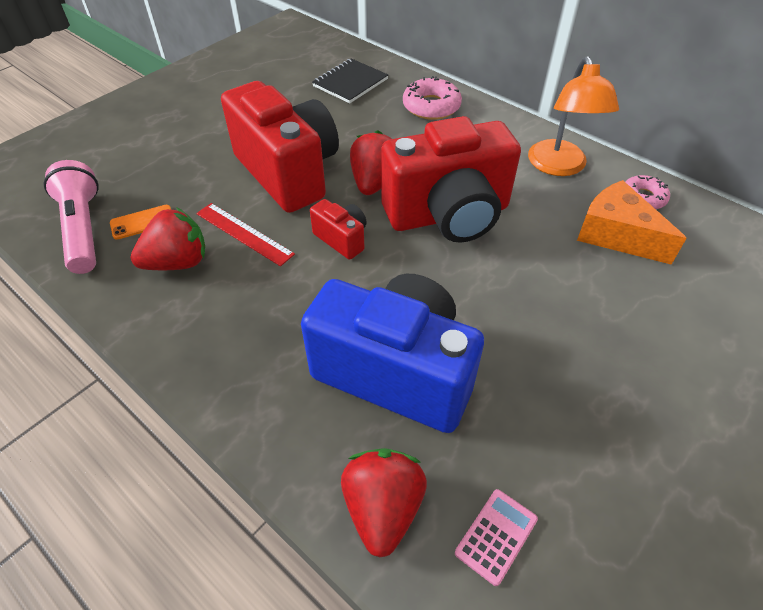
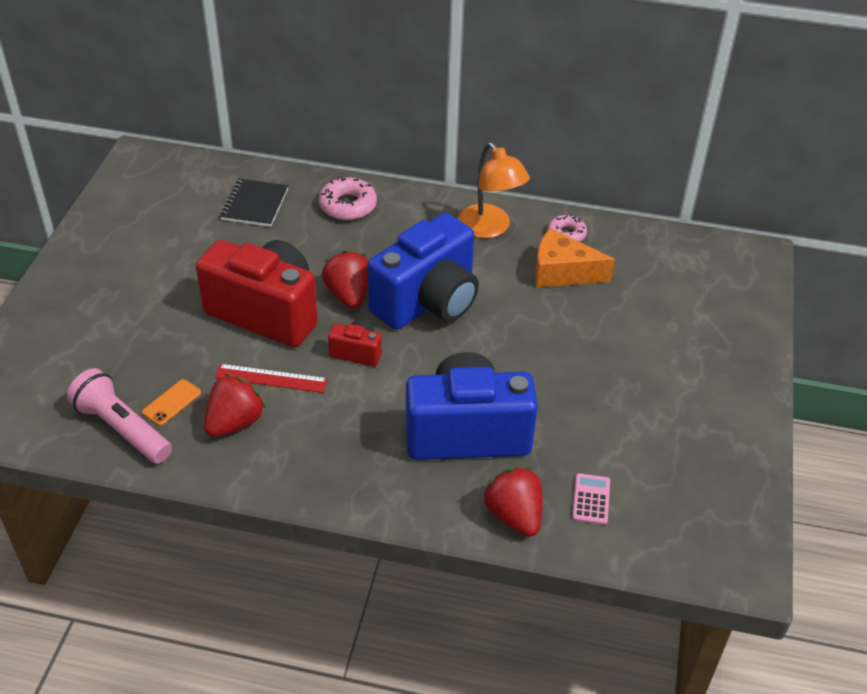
camera: 30 degrees left, 5 degrees down
(448, 215) = (428, 301): red camera -> blue camera

